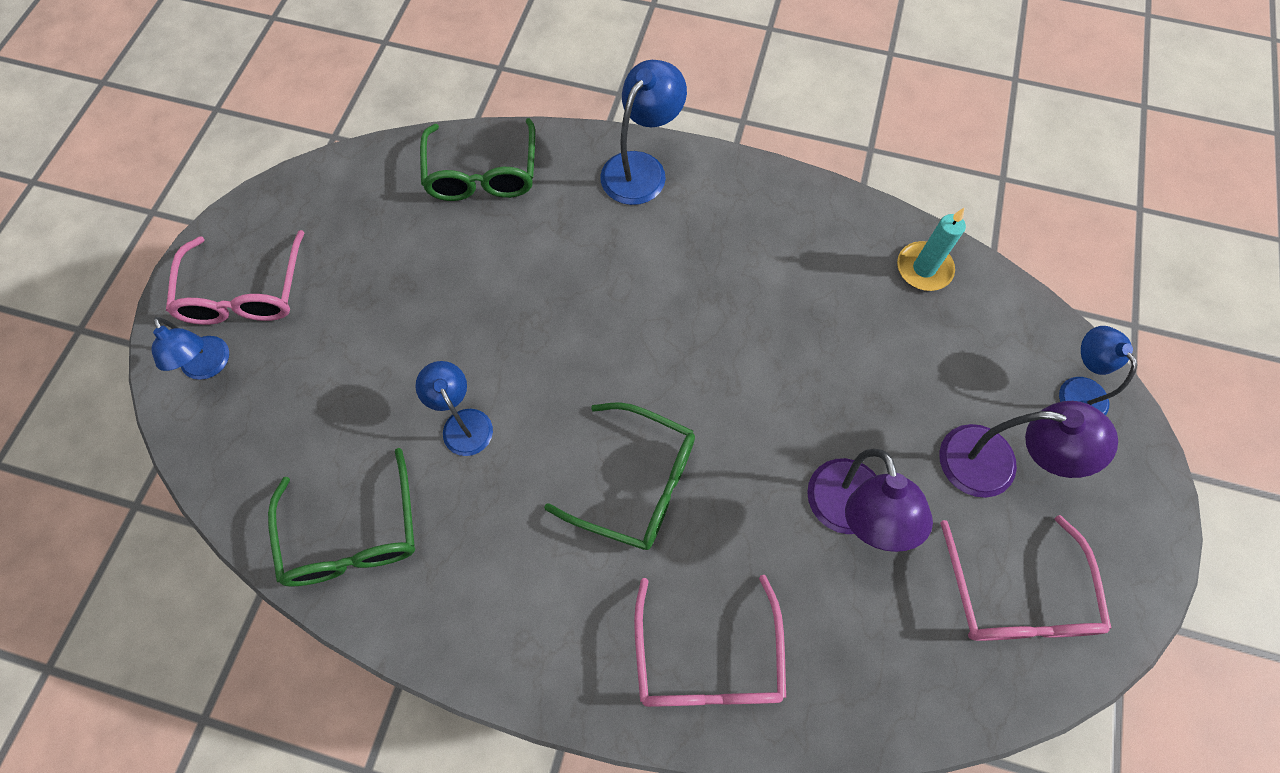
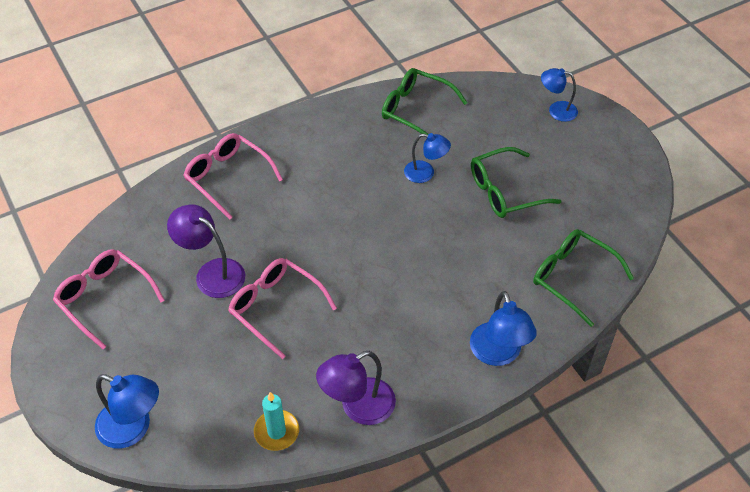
camera: 135 degrees right, 15 degrees down
(245, 293) = (589, 142): pink glasses -> pink glasses (275, 307)
(637, 483) = (322, 210): green glasses -> green glasses (505, 191)
(994, 464) = (155, 350): purple lamp -> purple lamp (358, 407)
(1076, 389) = (133, 429): blue lamp -> blue lamp, size x1.50

